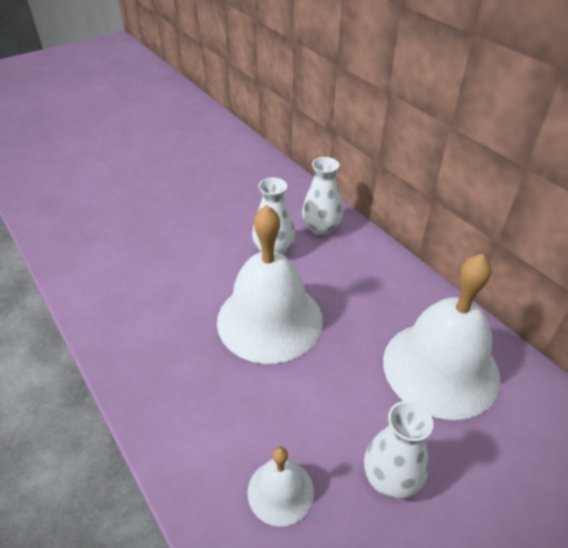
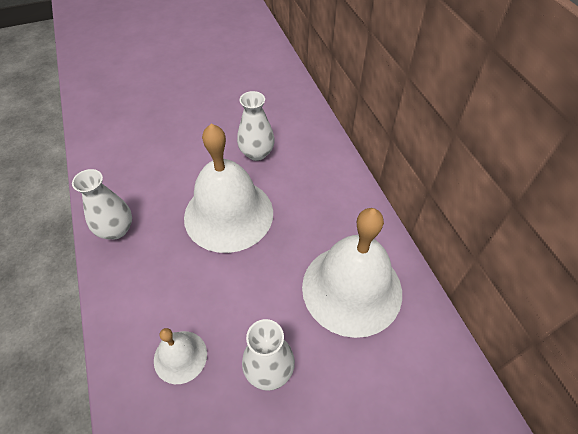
camera: 15 degrees right, 10 degrees up
(321, 228) = (305, 140): white vase -> white vase (116, 229)

